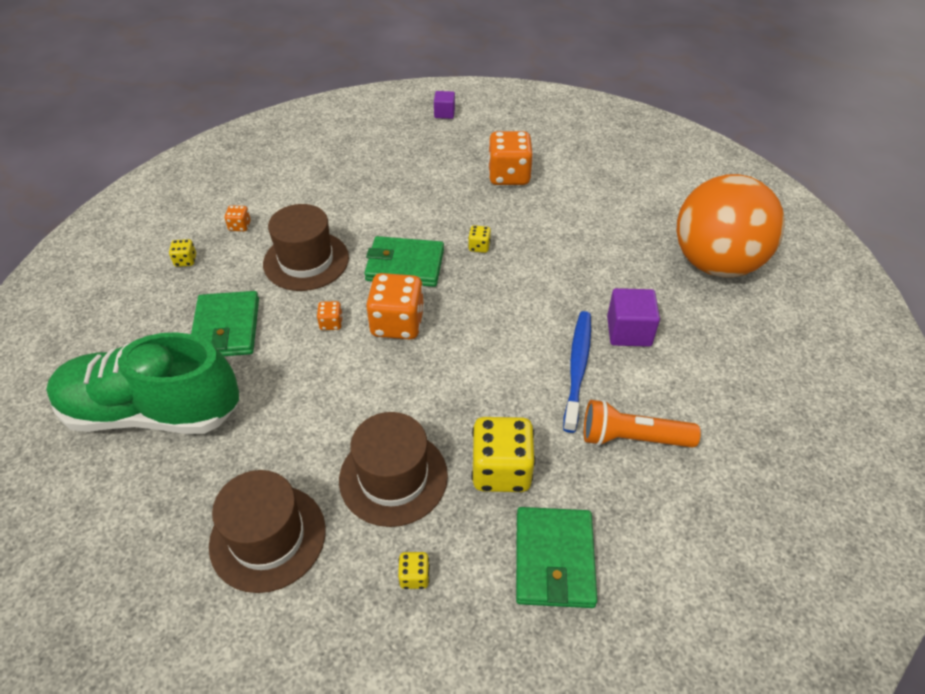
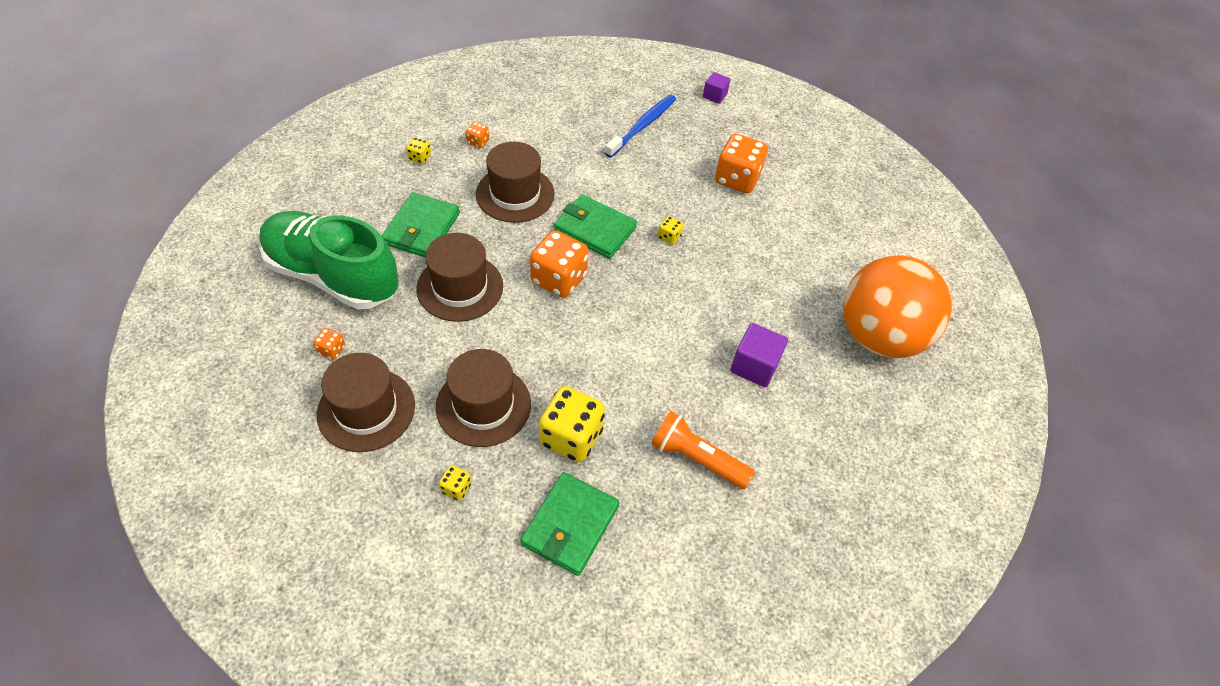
camera: 20 degrees right, 5 degrees up
(300, 370) = (460, 287): none -> brown hat
(331, 323) = (505, 257): orange dice -> orange dice (332, 350)
(577, 367) = (688, 379): blue toothbrush -> blue toothbrush (643, 126)

